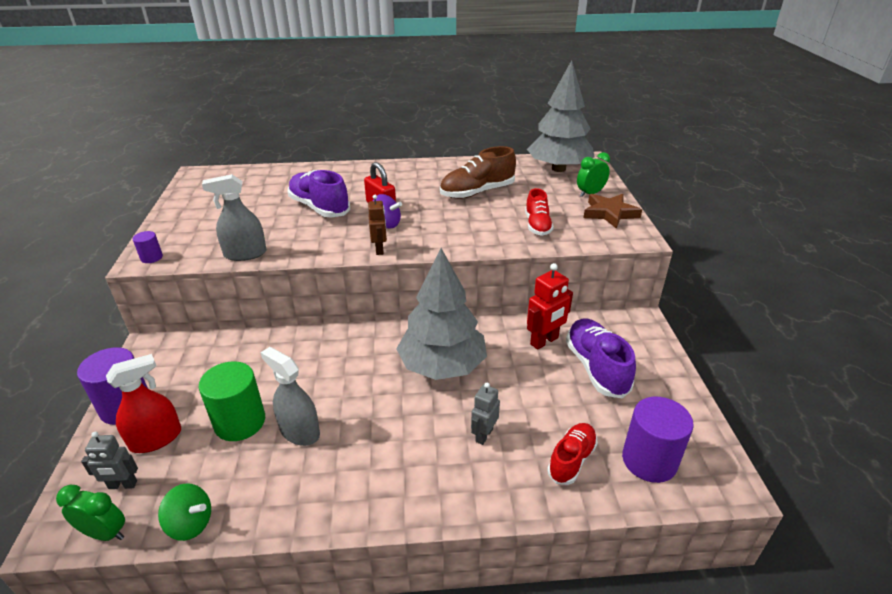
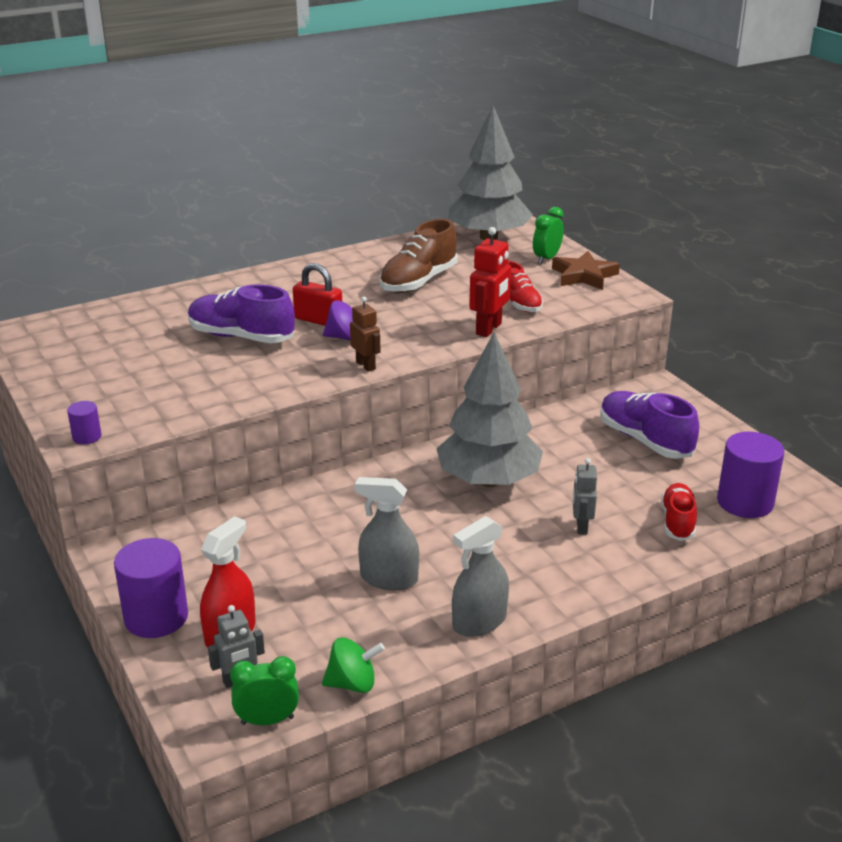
camera: 25 degrees left, 5 degrees down
(240, 422) = (312, 590): green cylinder -> none
(245, 254) = (206, 406): grey spray bottle -> grey spray bottle (479, 622)
(544, 341) = (576, 430): red robot -> red robot (489, 329)

